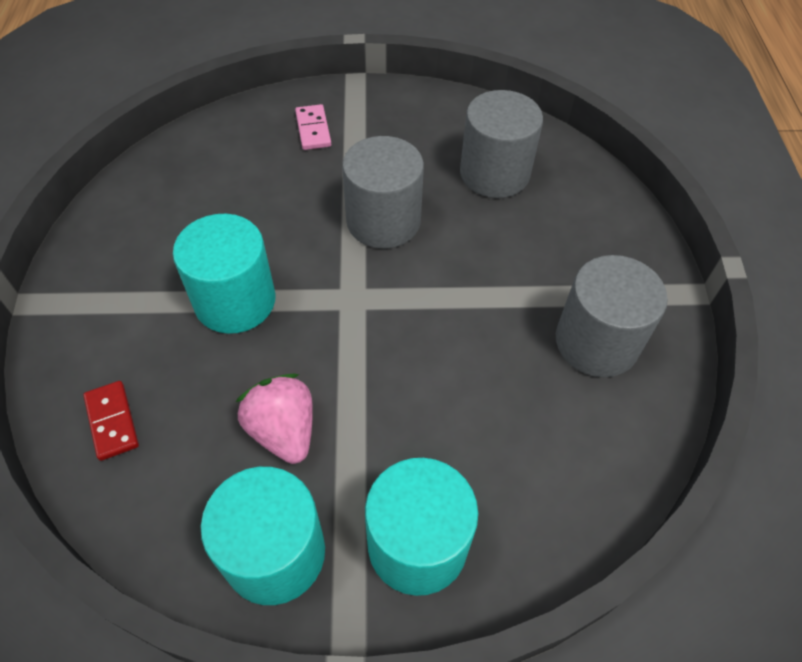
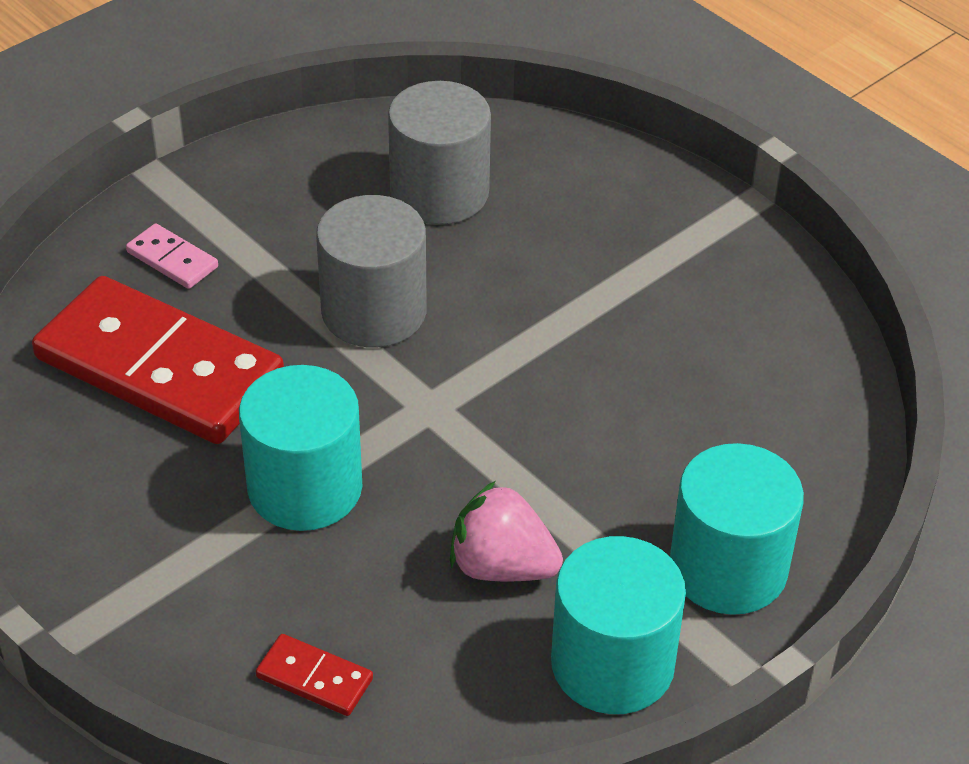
camera: 40 degrees left, 10 degrees down
(241, 184) = (159, 368): none -> red domino
(596, 342) = (709, 299): grey cylinder -> none

